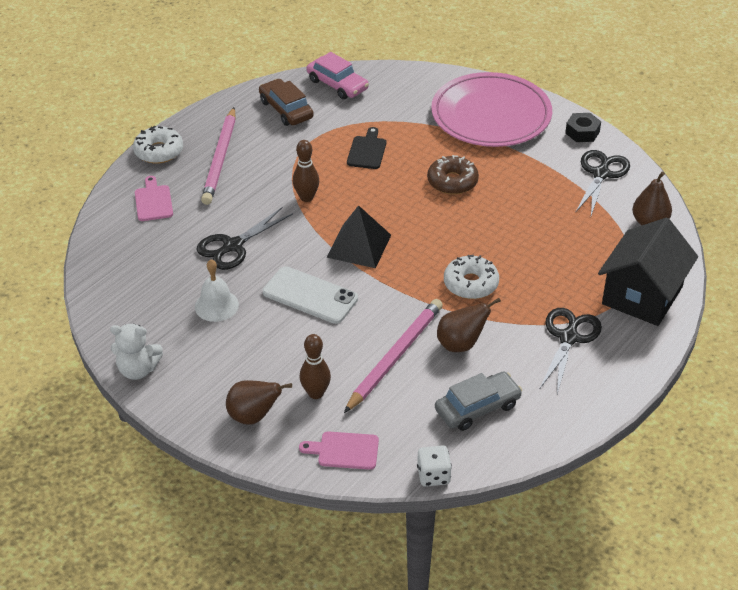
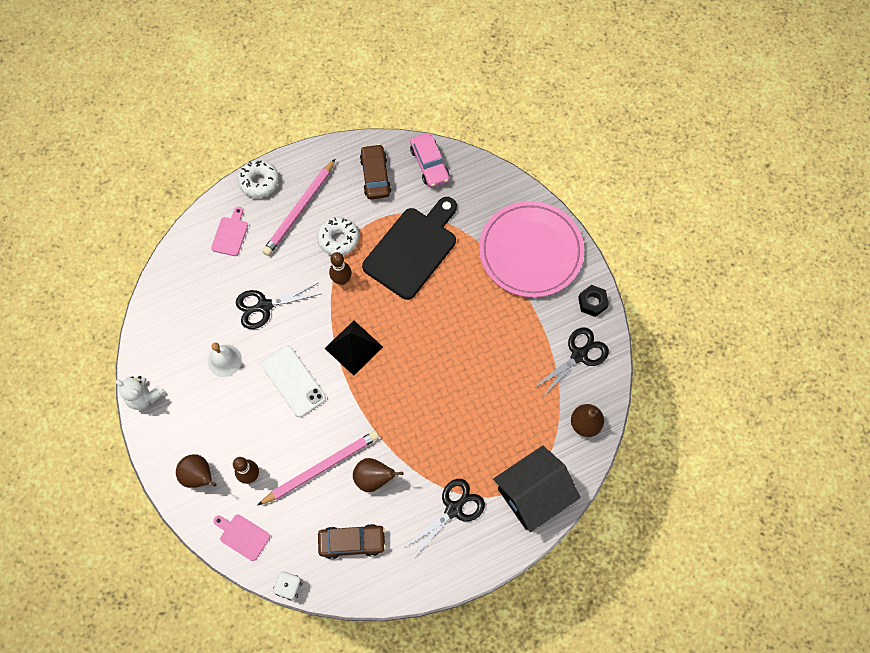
camera: 25 degrees right, 25 degrees up
(367, 151) = (412, 249): black cutting board -> black cutting board, size x2.20
(452, 182) = (459, 312): brown donut -> none
(471, 284) = (413, 423): white donut -> white donut (338, 239)
(477, 407) = (352, 542): grey car -> brown car

